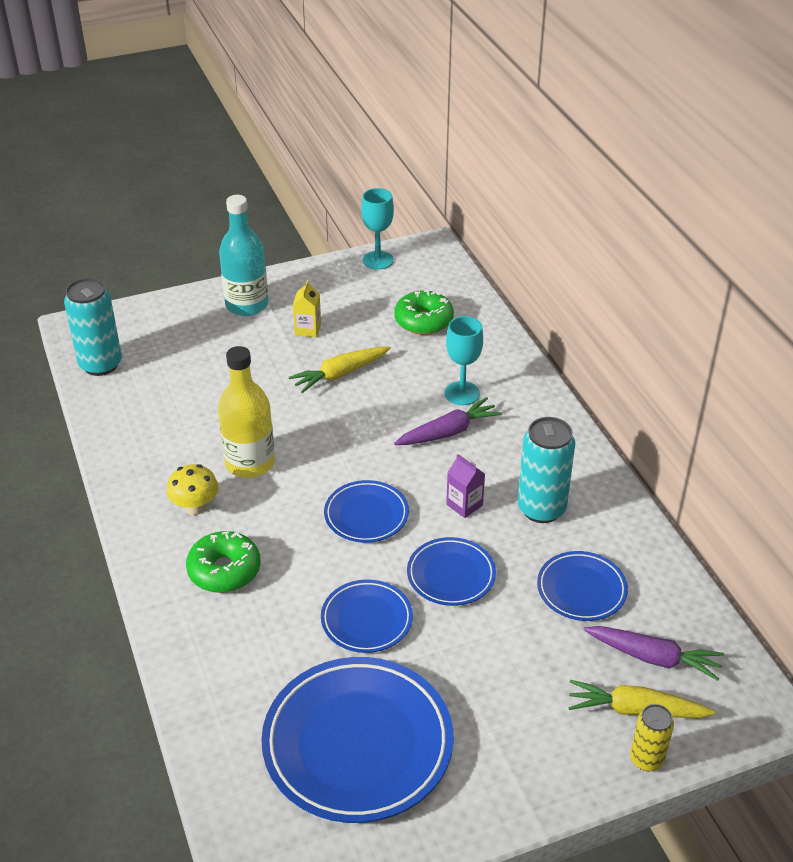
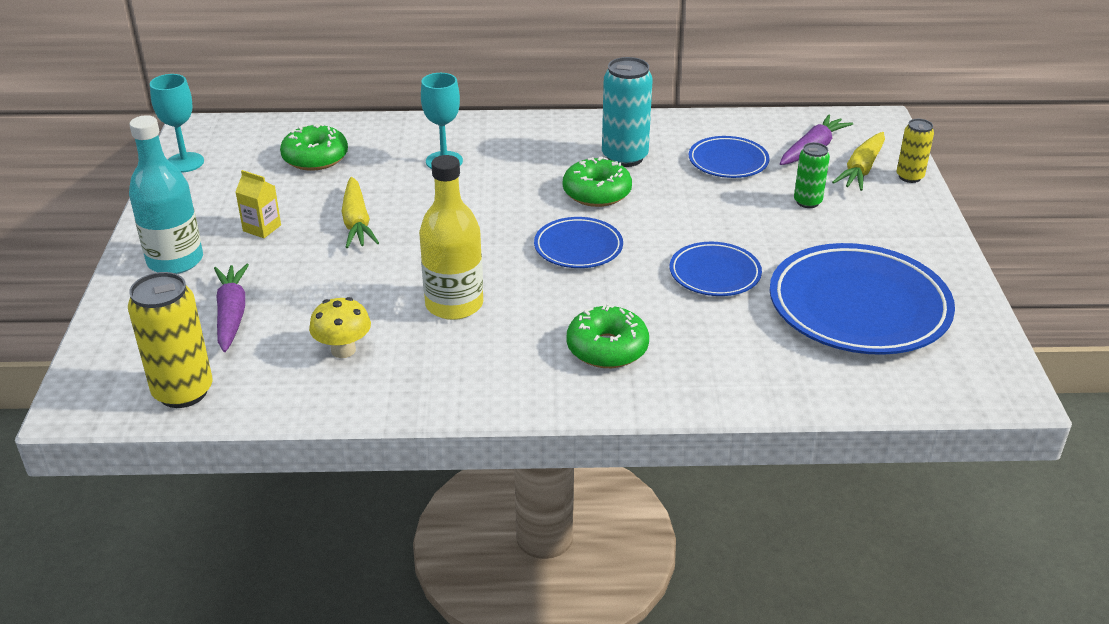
camera: 70 degrees left, 5 degrees down
(100, 364) = (183, 392): turquoise can -> yellow can
(195, 507) = (499, 353): yellow mushroom -> yellow mushroom (343, 350)
(448, 432) = (493, 180): purple carrot -> purple carrot (231, 314)
(451, 575) = (681, 218): blue plate -> none
(464, 505) = (597, 193): purple carton -> green donut
(537, 671) = (807, 202): none -> green can

